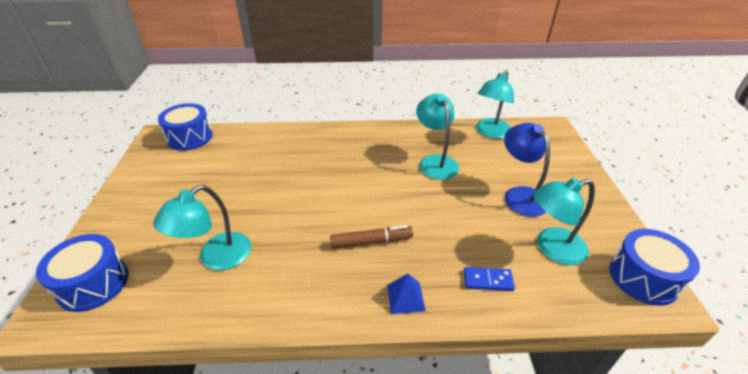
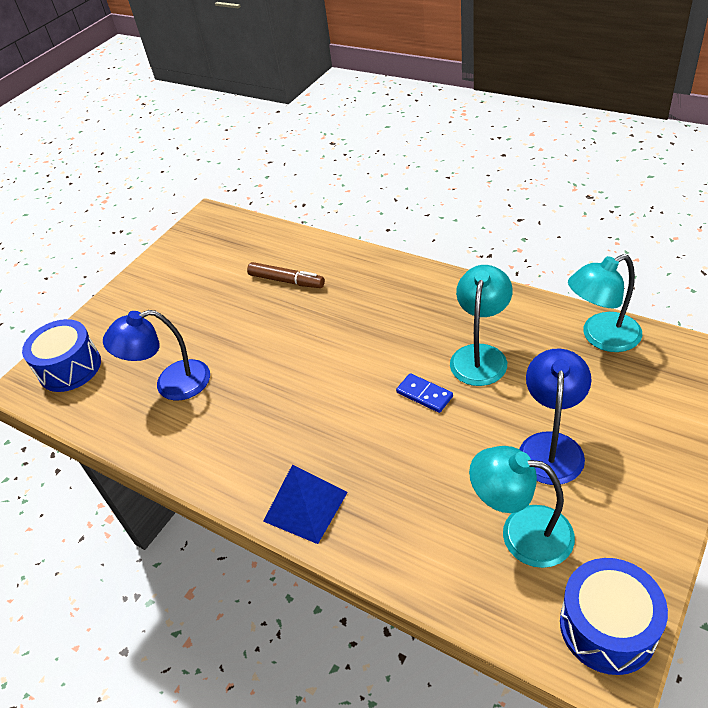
camera: 40 degrees right, 5 degrees up
(190, 137) = (235, 229): blue drum -> none
(216, 258) = (171, 384): turquoise lamp -> blue lamp
(371, 241) = (321, 429): brown marker -> brown marker (286, 281)
(405, 297) = (305, 506): blue pyramid -> blue pyramid, size x1.57
(488, 280) = (406, 531): blue domino -> blue domino (424, 394)

